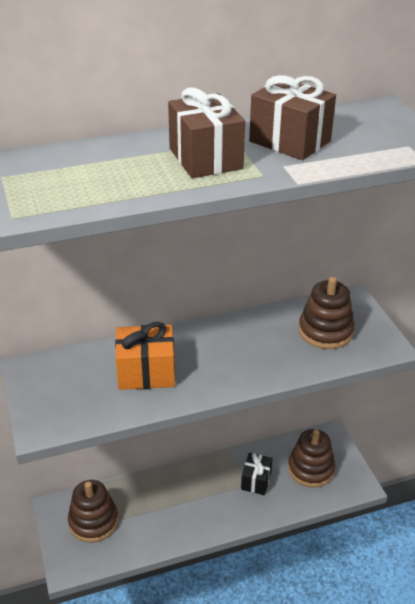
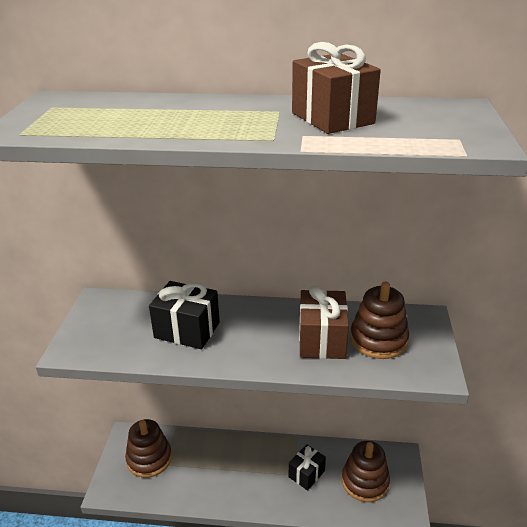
camera: 25 degrees right, 5 degrees down
(146, 372) = (187, 330): orange gift -> black gift
(205, 158) = (235, 119): brown gift -> brown gift (322, 340)

